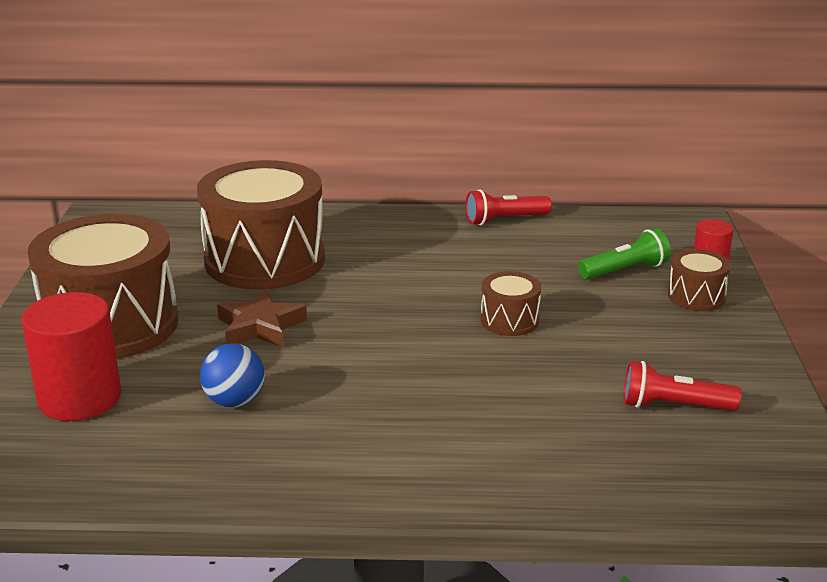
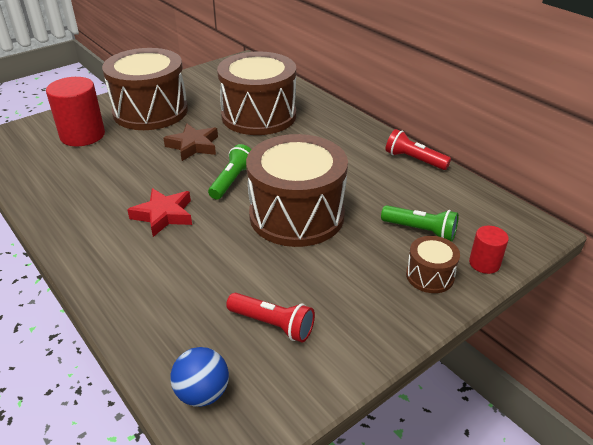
camera: 50 degrees right, 10 degrees up
(235, 401) = (118, 172): blue ball -> blue ball (202, 393)
(383, 331) = (232, 181): none -> green flashlight
(388, 401) = (164, 215): none -> red star
(509, 320) = (296, 215): brown drum -> brown drum, size x2.25
(673, 406) = (272, 325): red flashlight -> red flashlight turned 150 degrees clockwise

